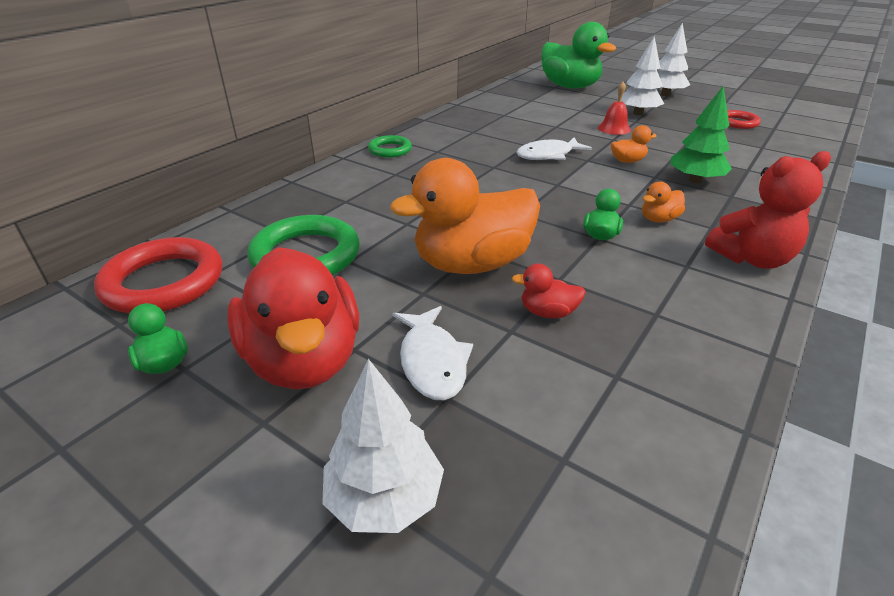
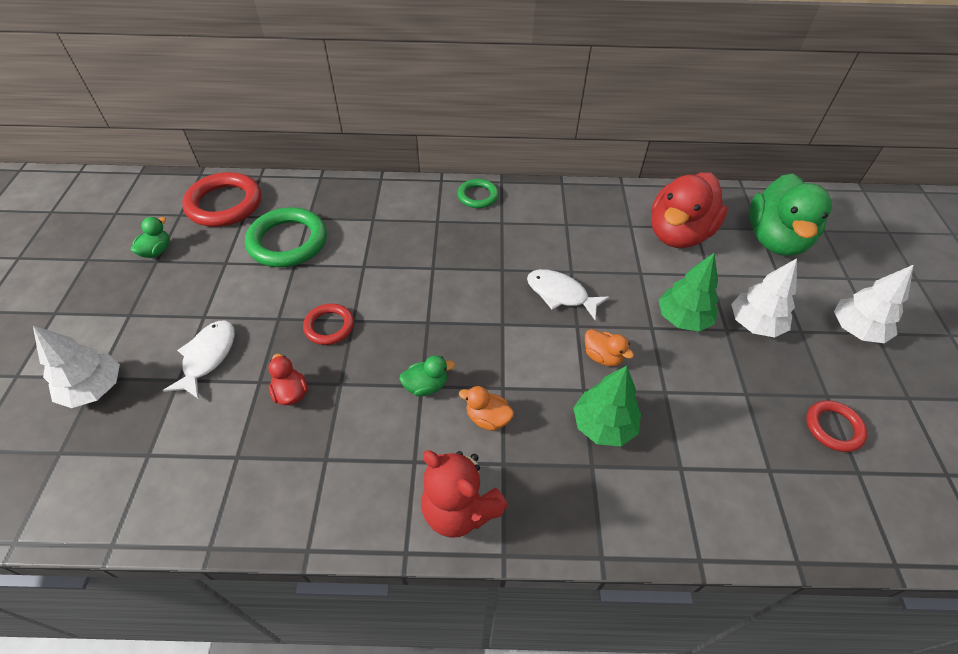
camera: 55 degrees right, 15 degrees up
(304, 360) = (183, 301): red duck -> red duck (678, 234)
(432, 361) = (208, 357): white fish -> white fish turned 150 degrees clockwise
(472, 264) = (329, 326): orange duck -> red ring
(614, 128) = (683, 318): red bell -> green tree

